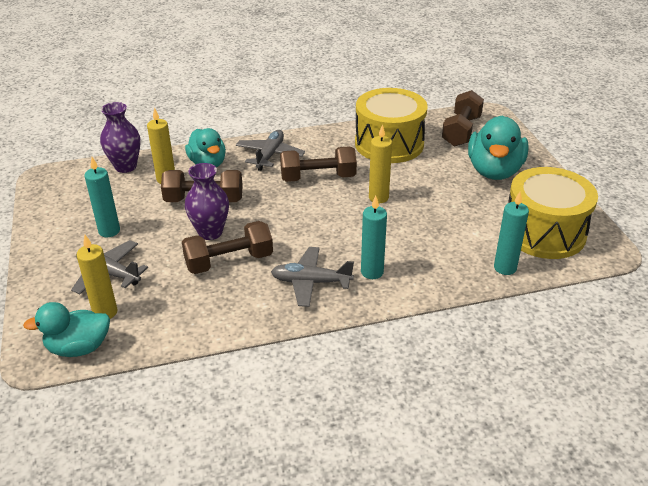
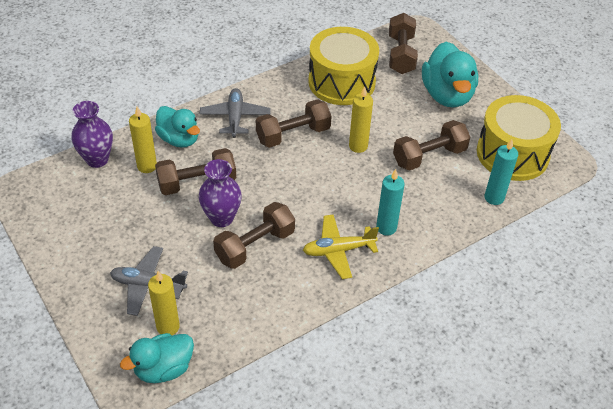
camera: 20 degrees left, 10 degrees up
(109, 231) = (122, 238): turquoise candle -> none
(311, 282) = (338, 250): grey plane -> yellow plane
(449, 219) = (429, 156): none -> brown dumbbell

